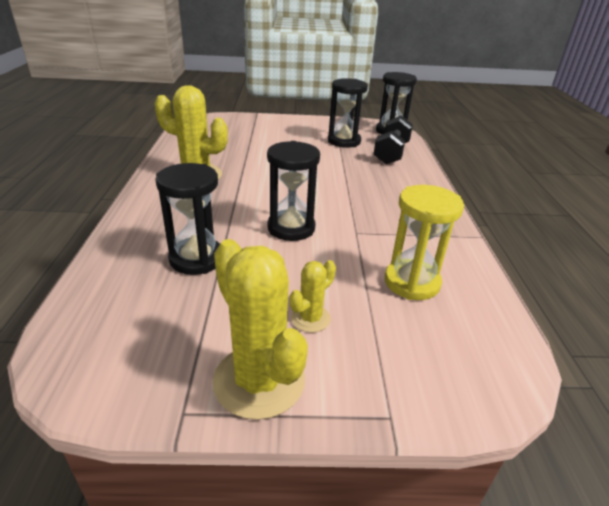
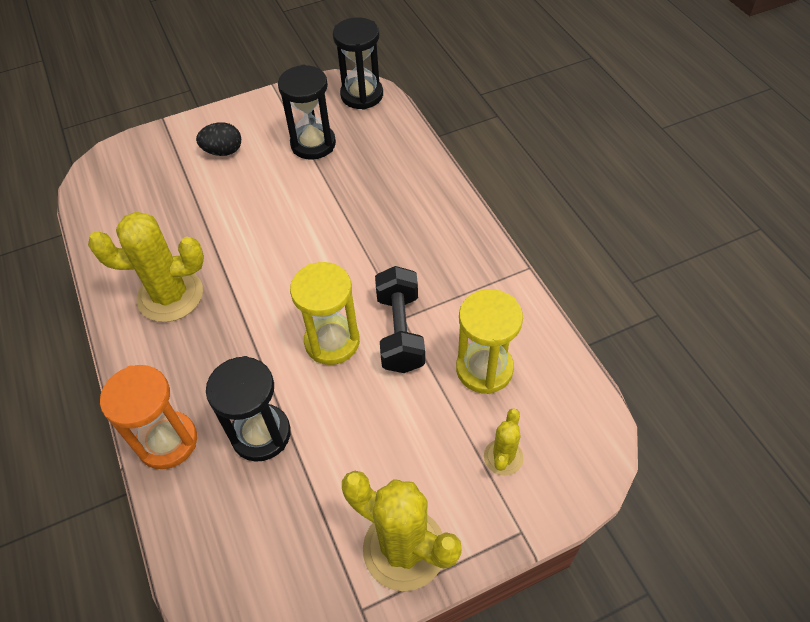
camera: 20 degrees left, 20 degrees up
(127, 240) = (167, 441): none -> orange hourglass
(283, 131) = (223, 151): none -> black egg
(291, 228) = (332, 341): black hourglass -> yellow hourglass
(310, 318) = (413, 460): yellow cactus -> yellow cactus (503, 457)
(391, 153) = (381, 147): black dumbbell -> black dumbbell (400, 332)

